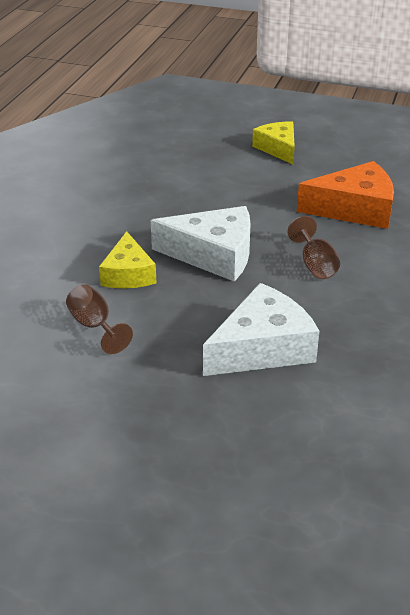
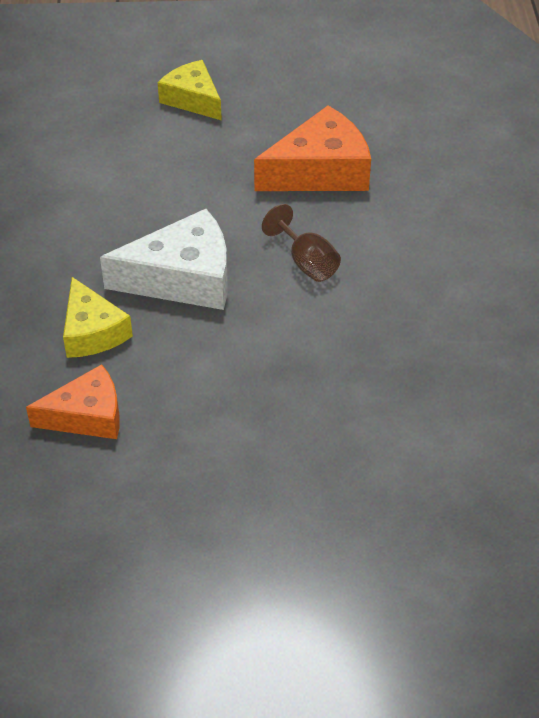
camera: 20 degrees left, 10 degrees up
(95, 326) = (87, 416): brown goblet -> orange cheese
(262, 348) = (294, 391): white cheese -> none

